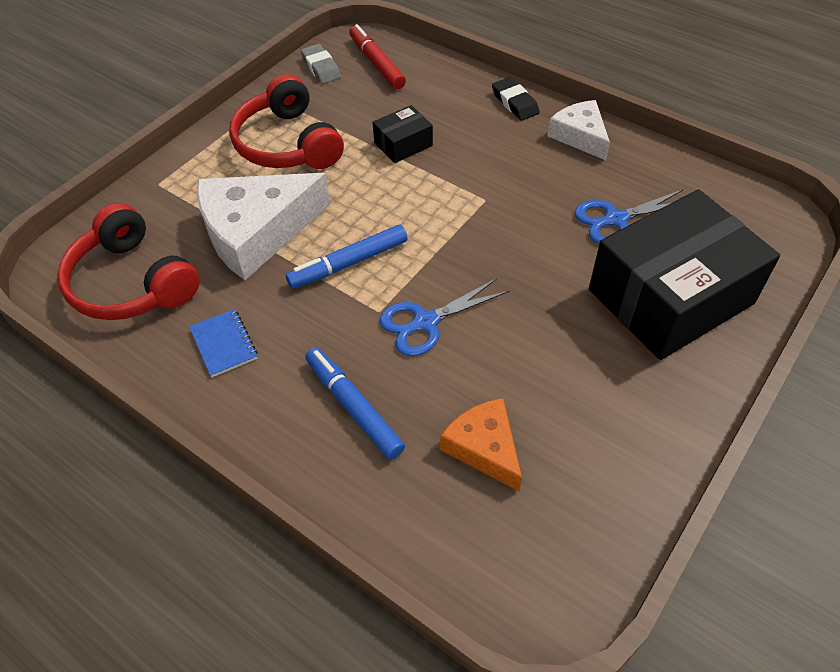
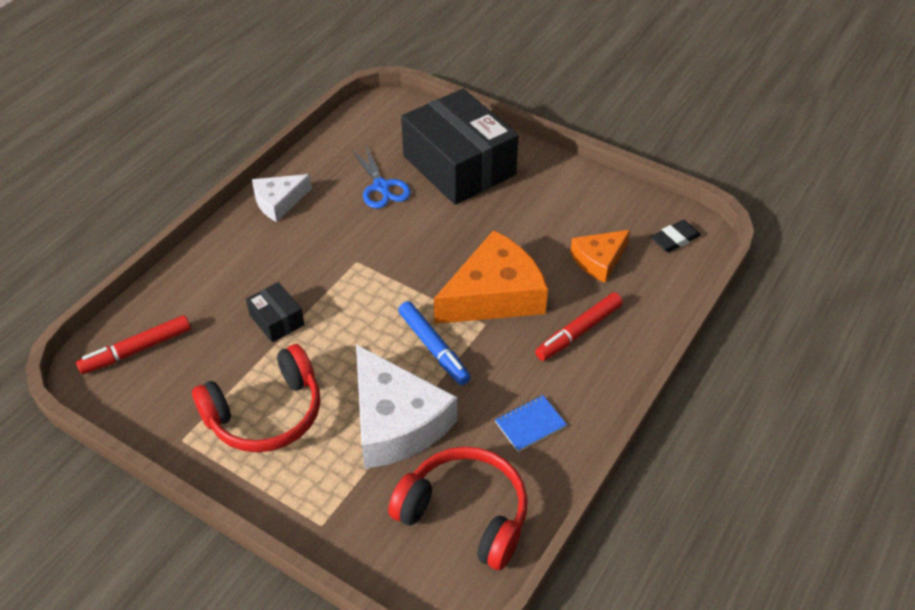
camera: 95 degrees left, 5 degrees down
(132, 283) = (465, 514): red headphones -> red headphones turned 105 degrees counterclockwise
(321, 68) = (134, 400): grey eraser -> none
(353, 407) = (578, 332): blue marker -> red marker
(425, 322) = (494, 295): blue scissors -> orange cheese
(514, 103) = (225, 242): black eraser -> black eraser (675, 239)

